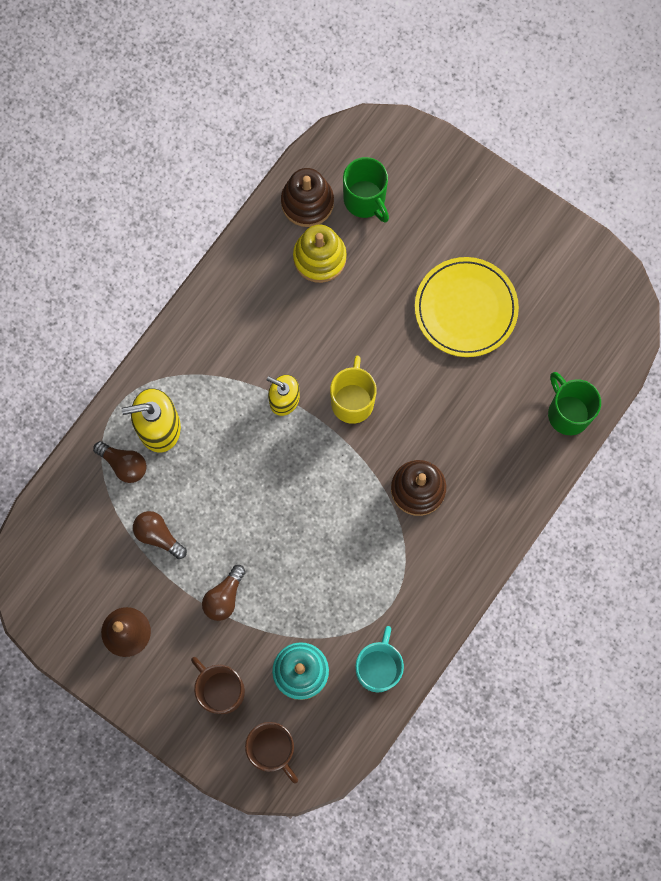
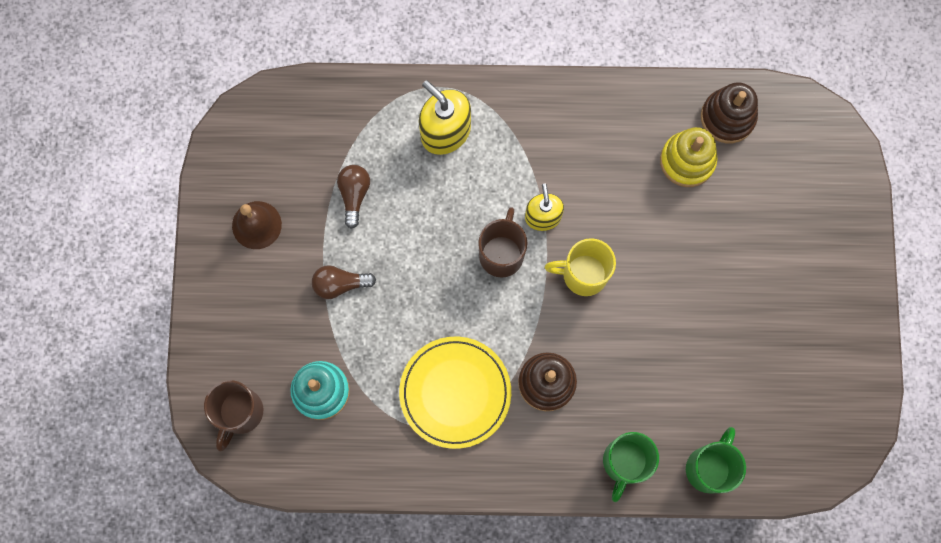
camera: 55 degrees right, 0 degrees up
(124, 464) = (394, 126): brown light bulb -> none
(221, 690) = (261, 335): brown mug -> brown mug (501, 254)
(352, 401) = (583, 274): yellow mug -> yellow mug turned 150 degrees counterclockwise
(365, 200) = (766, 164): green mug -> green mug (624, 462)
(378, 667) = (368, 455): turquoise mug -> none
(465, 308) = (735, 314): yellow plate -> yellow plate (455, 392)

